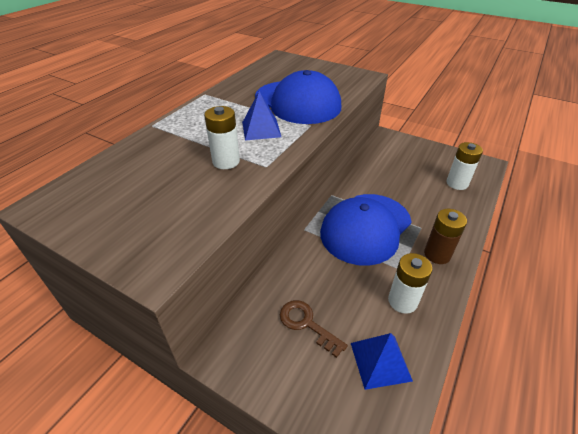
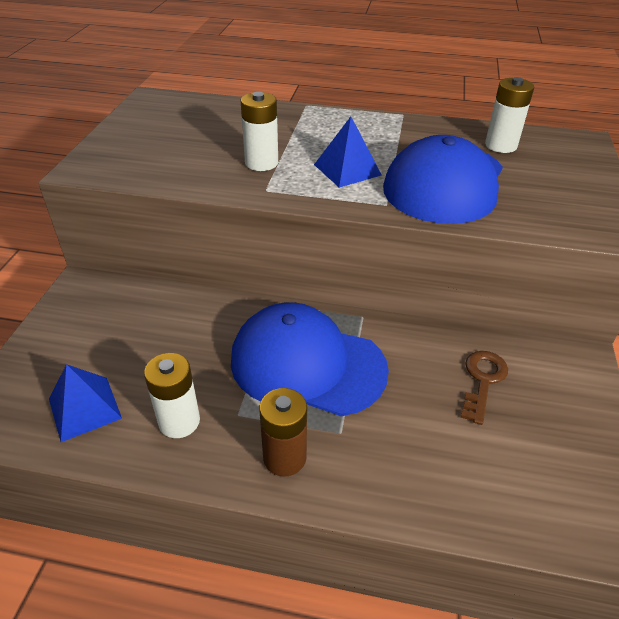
camera: 70 degrees right, 0 degrees up
(307, 324) = (126, 336): brown key -> brown key (482, 381)
(457, 183) = (501, 483): white battery -> white battery (501, 145)

